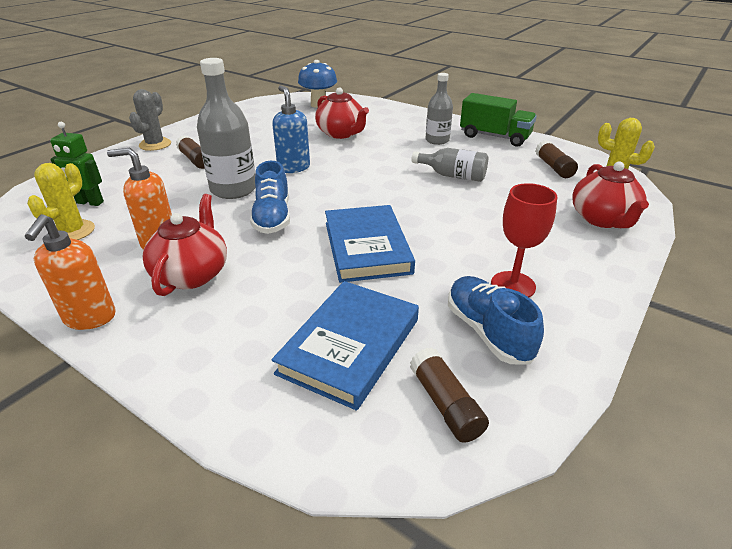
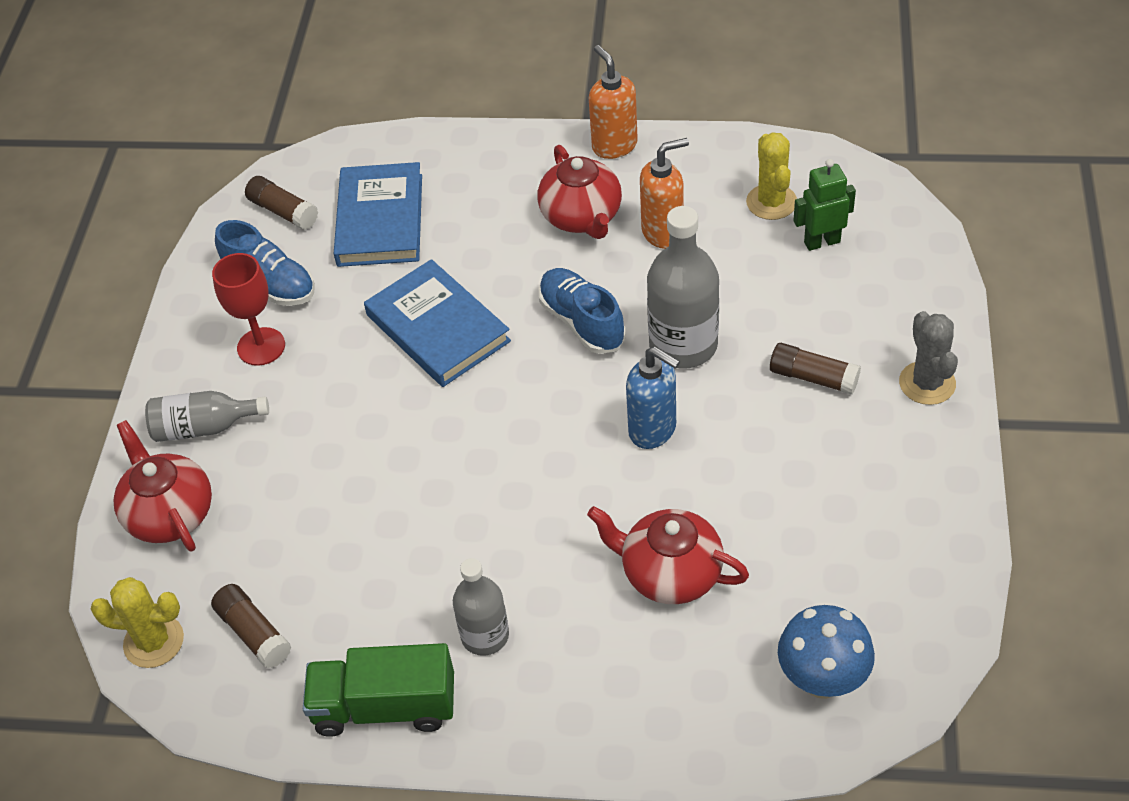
camera: 155 degrees right, 15 degrees up
(453, 176) = (405, 526): grey bottle -> grey bottle (204, 427)

